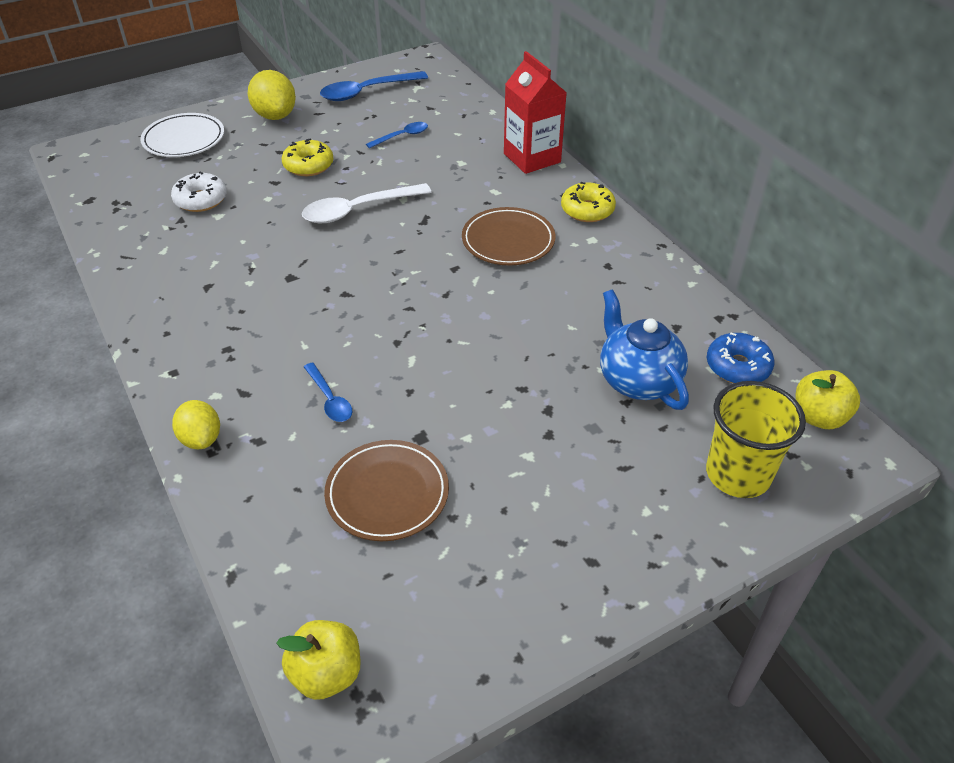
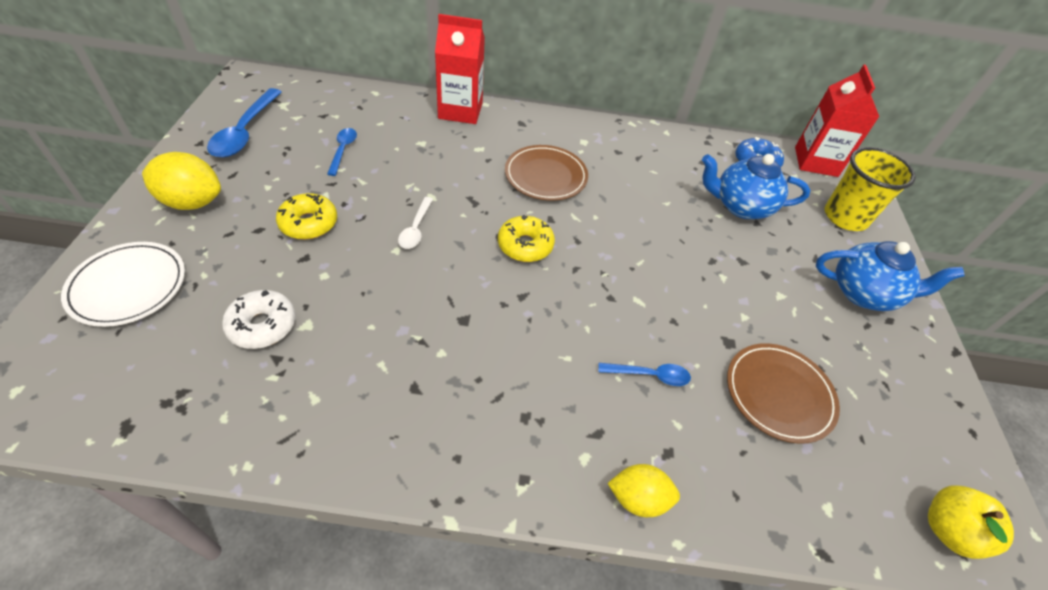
camera: 60 degrees left, 5 degrees up
(358, 210) = (416, 229): white spoon -> white spoon, size x0.56
(587, 210) = (550, 124): yellow donut -> yellow donut (525, 245)
(612, 526) = (864, 293): none -> blue teapot
(819, 417) = (816, 161): yellow apple -> red carton

